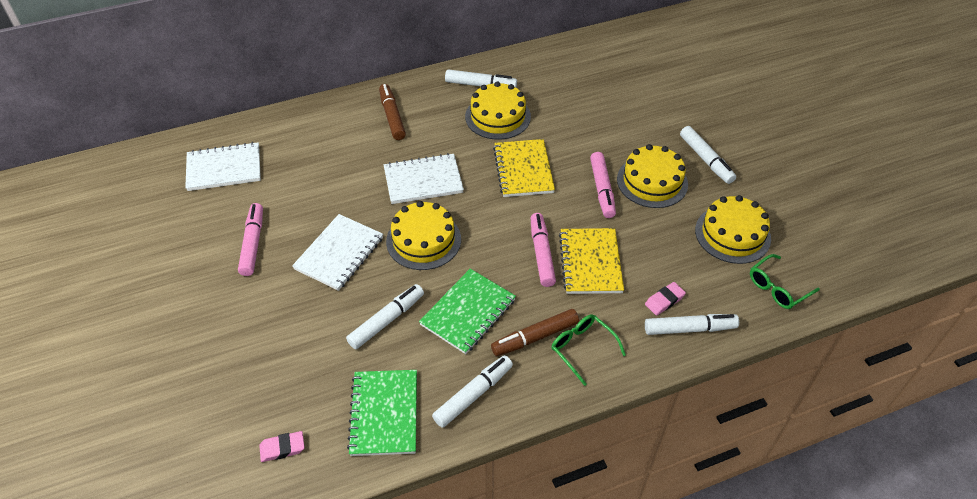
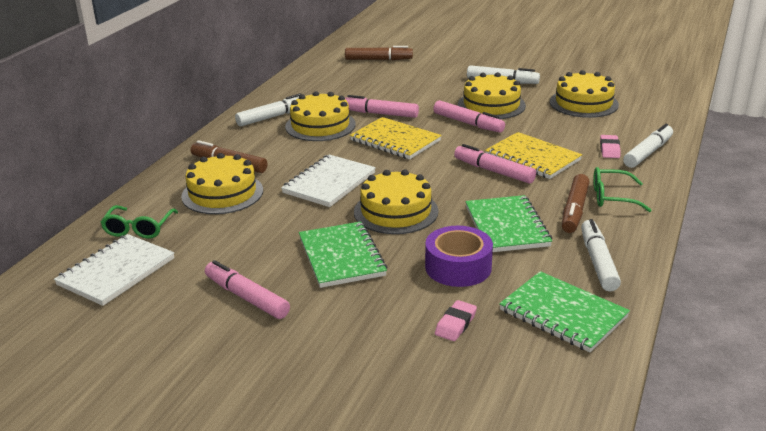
camera: 45 degrees left, 20 degrees down
(282, 448) = (532, 390): pink eraser -> pink eraser (455, 324)
(339, 253) = (341, 257): white notebook -> green notebook
(354, 142) = (222, 193): none -> yellow cake
(386, 320) = (458, 267): white marker -> purple tape
(555, 132) = (380, 114): none -> pink marker
(646, 66) = (378, 59): none -> brown marker
(777, 288) = (652, 111): green glasses -> green glasses (138, 229)

